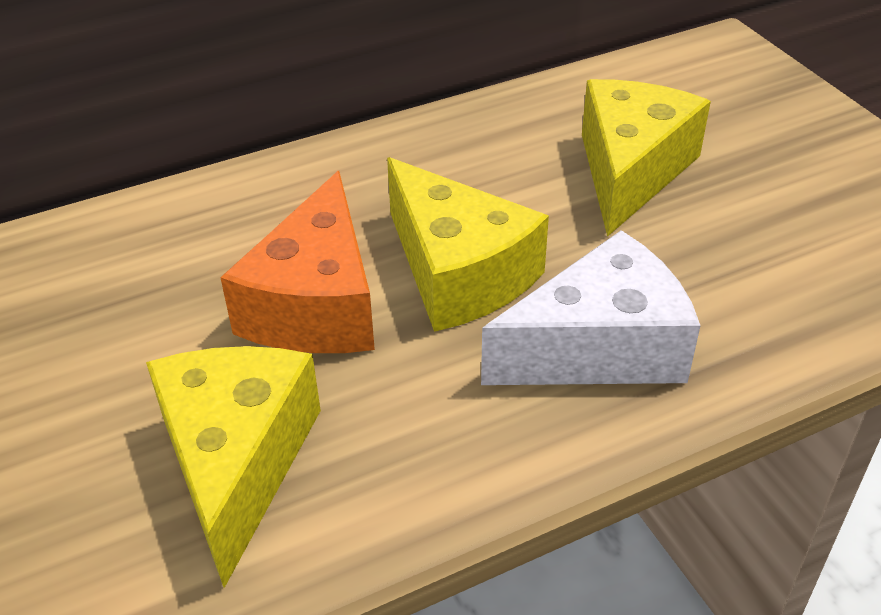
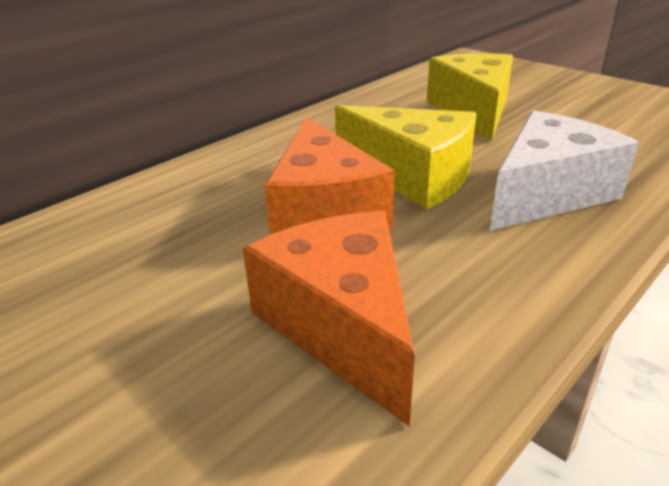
camera: 20 degrees left, 10 degrees down
(237, 462) = (342, 326): yellow cheese -> orange cheese

